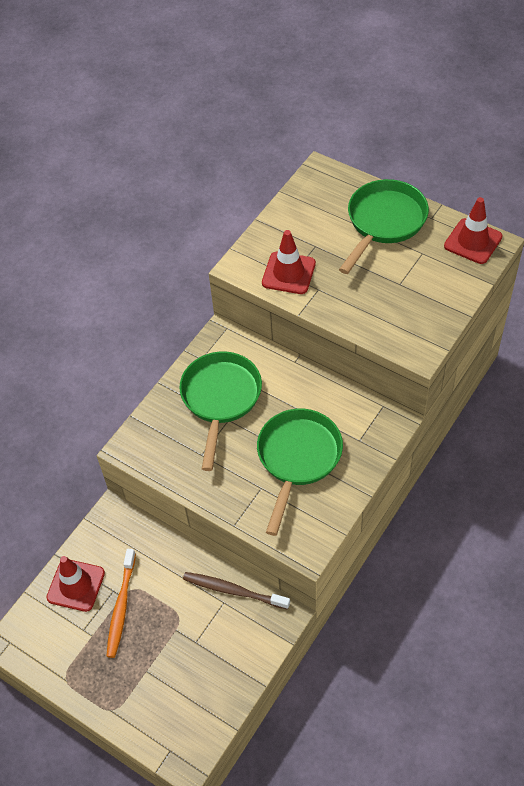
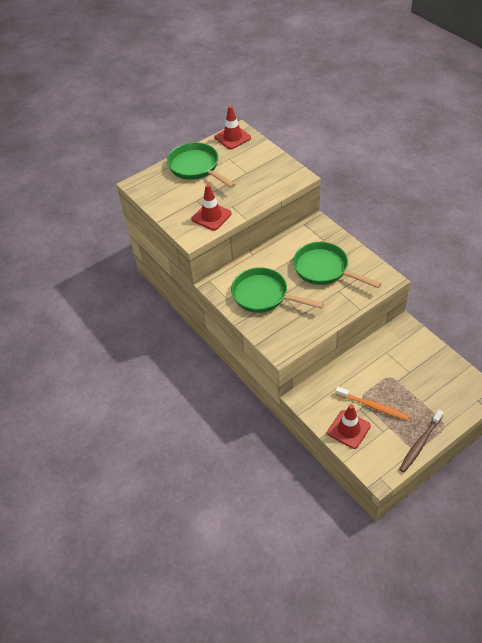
camera: 70 degrees left, 5 degrees down
(233, 590) = (380, 345): brown toothbrush -> brown toothbrush (420, 444)

